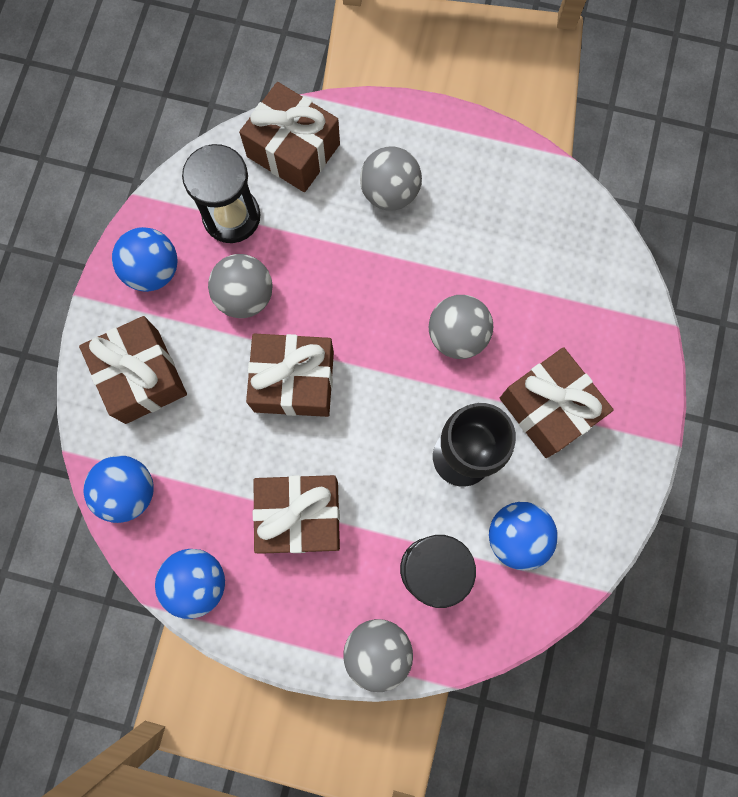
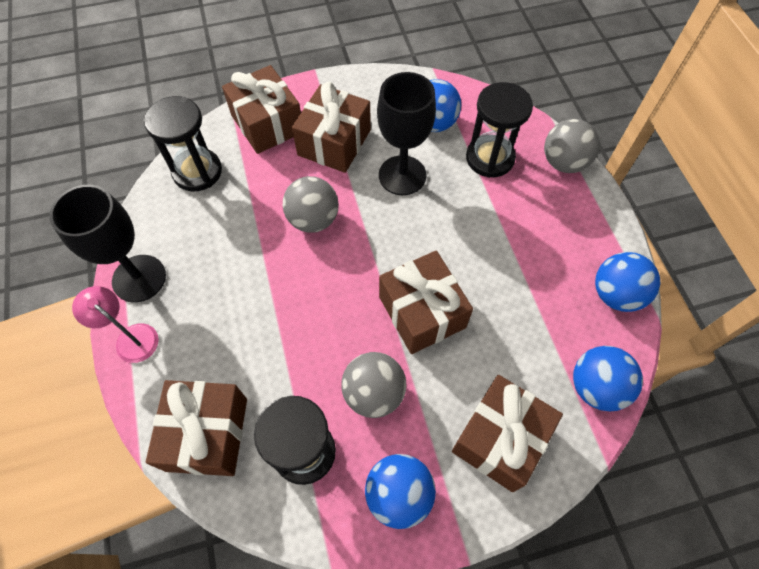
camera: 120 degrees left, 15 degrees down
(300, 516) = (518, 252): brown gift -> brown gift (267, 123)
(389, 192) = (212, 327): grey ball -> none
(419, 123) = (131, 337): none -> pink lamp
(479, 150) = (139, 278): none -> black goblet
(583, 249) = (197, 172): none -> black hourglass

